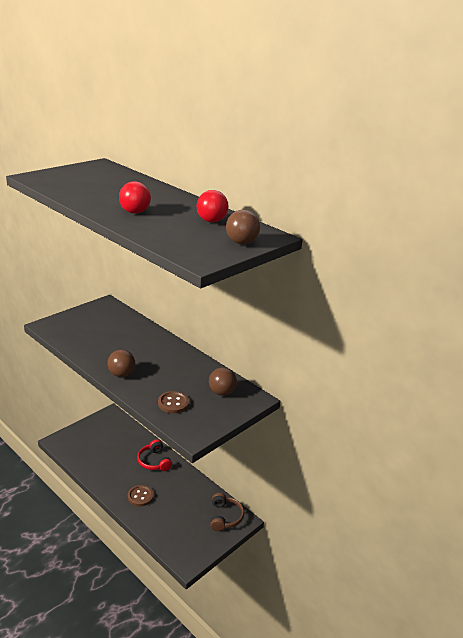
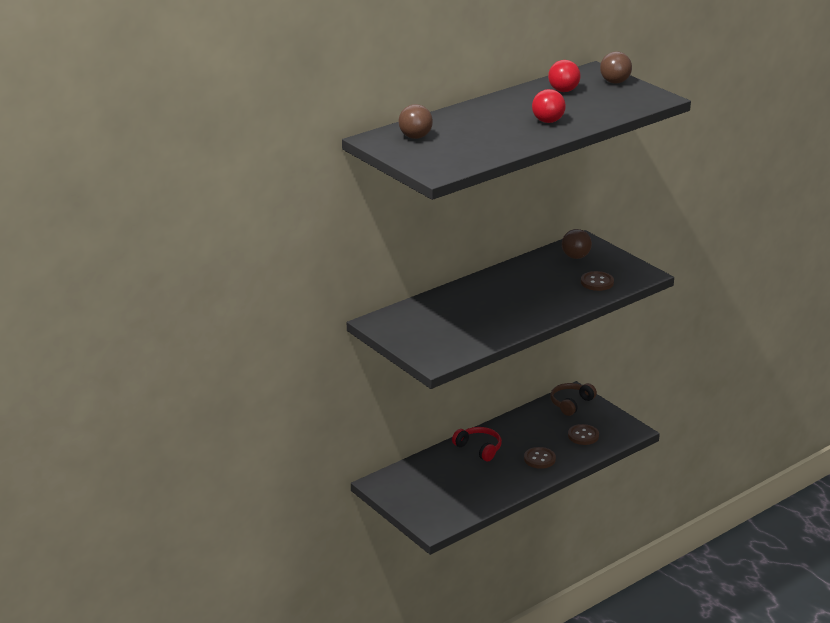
camera: 80 degrees left, 0 degrees up
(121, 374) = (545, 310): brown ball -> brown ball (415, 137)
(154, 461) = (479, 448): red headphones -> red headphones turned 120 degrees counterclockwise
(175, 525) = (583, 436): none -> brown button
(225, 517) = (571, 403): brown headphones -> brown headphones turned 60 degrees counterclockwise

